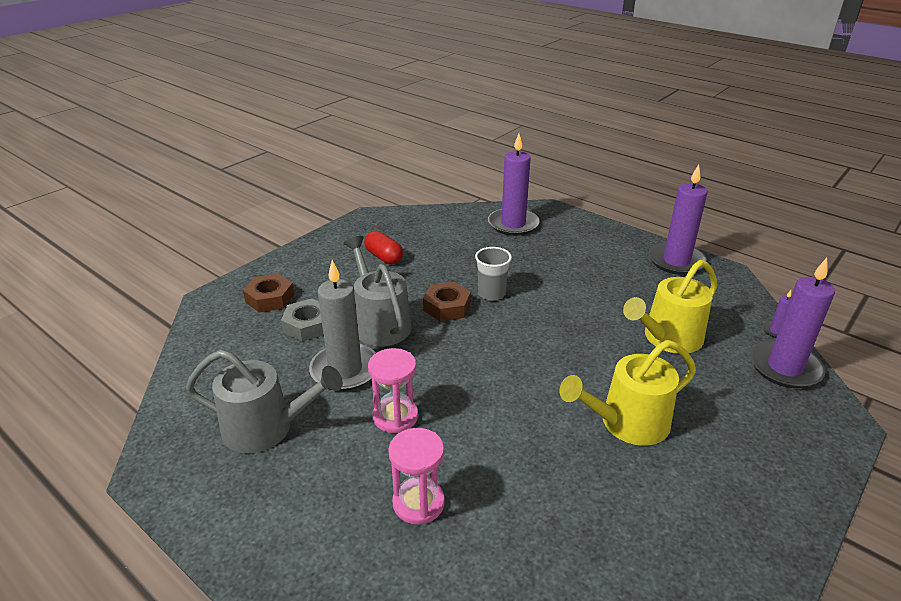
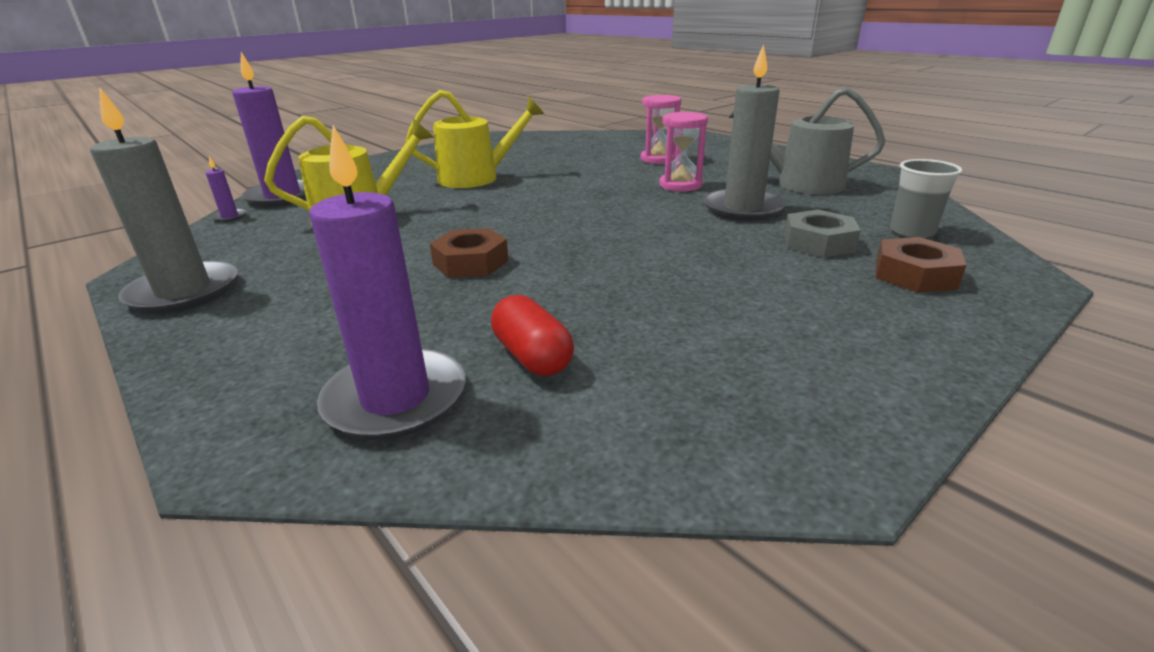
camera: 170 degrees left, 5 degrees down
(380, 323) = (713, 241): grey watering can -> none
(384, 257) = (734, 332): red capsule -> red capsule (532, 356)
(447, 307) = (615, 252): brown nut -> brown nut (470, 262)
(491, 293) = (540, 264): grey cup -> grey cup (912, 231)
(676, 261) = (184, 291): purple candle -> grey candle

